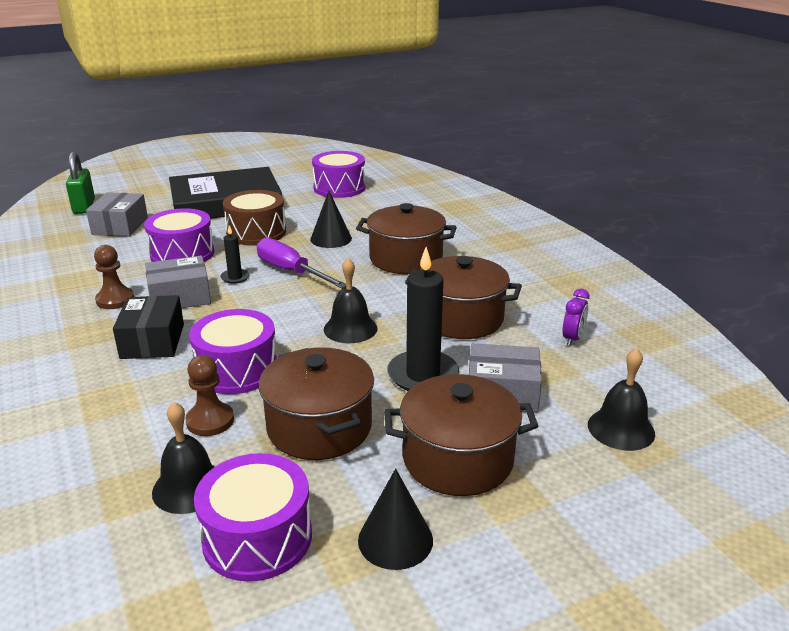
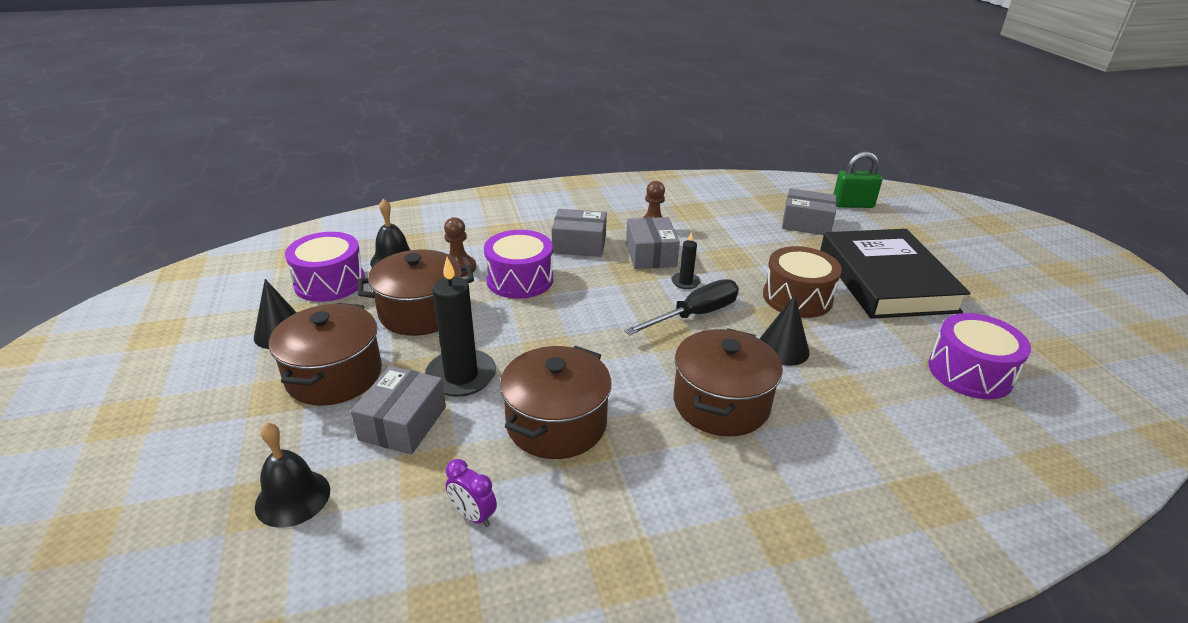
camera: 100 degrees right, 5 degrees up
(152, 341) = (579, 244): black box -> grey box
(182, 254) = (741, 255): purple drum -> none
(291, 271) = (695, 315): purple screwdriver -> black screwdriver
(350, 328) = (563, 342): black bell -> none

